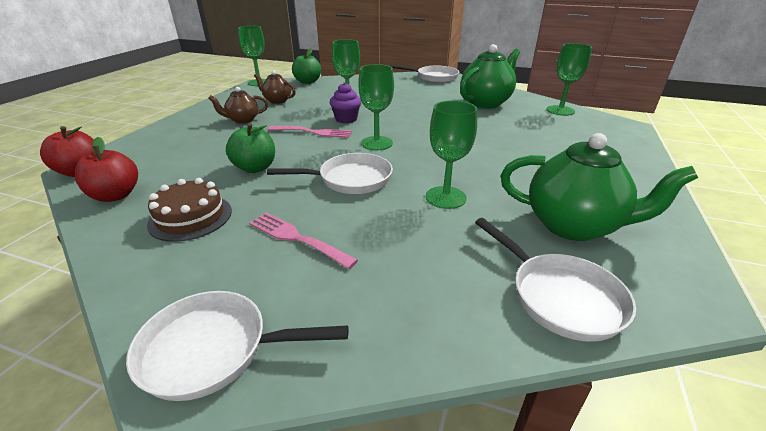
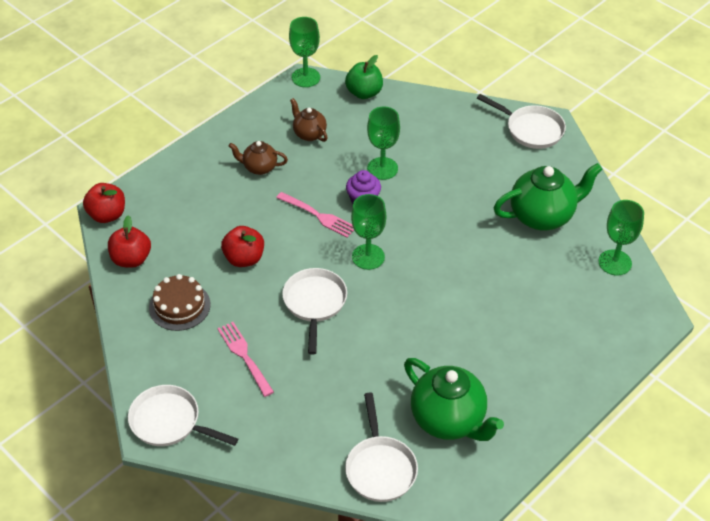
camera: 25 degrees right, 15 degrees up
(255, 168) = (244, 258): green apple -> red apple
(350, 179) = (315, 303): white pan -> white pan turned 105 degrees counterclockwise
(445, 197) = (377, 354): green goblet -> none

